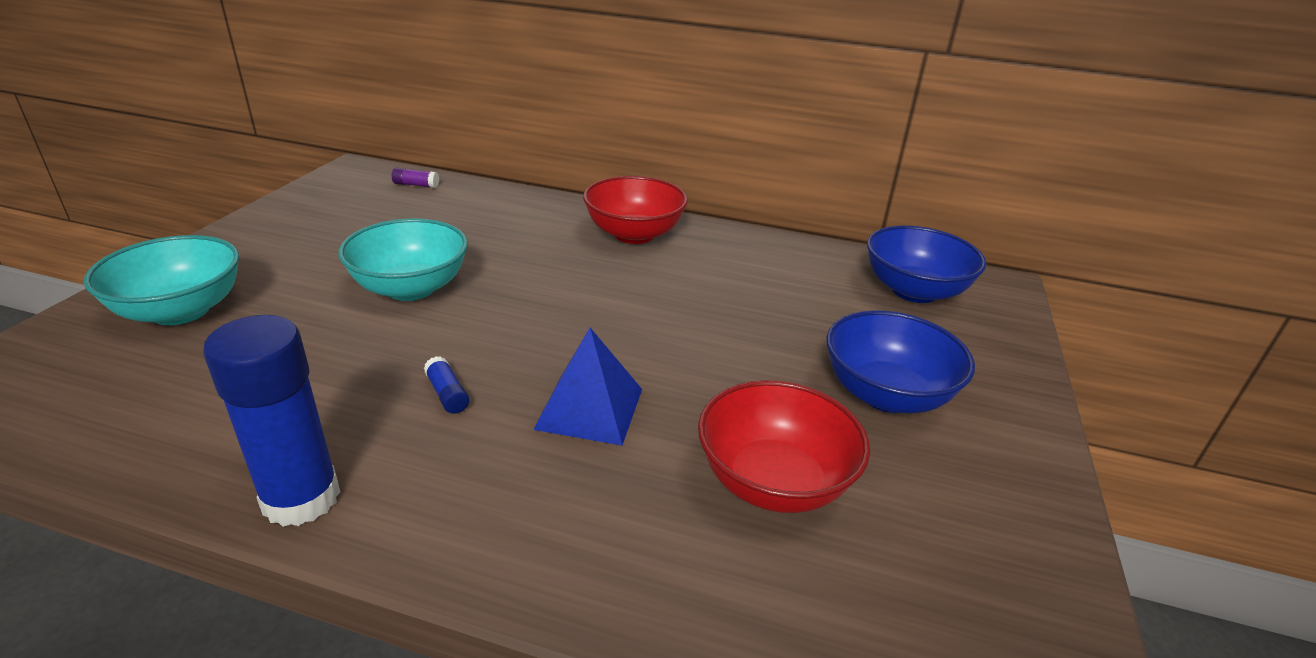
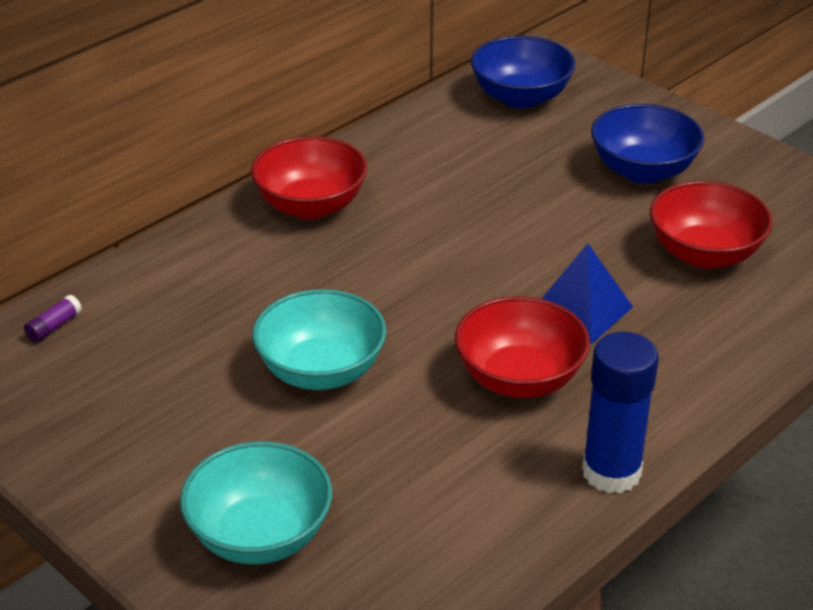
camera: 60 degrees left, 5 degrees up
(447, 394) = (519, 379): blue glue stick -> red bowl

